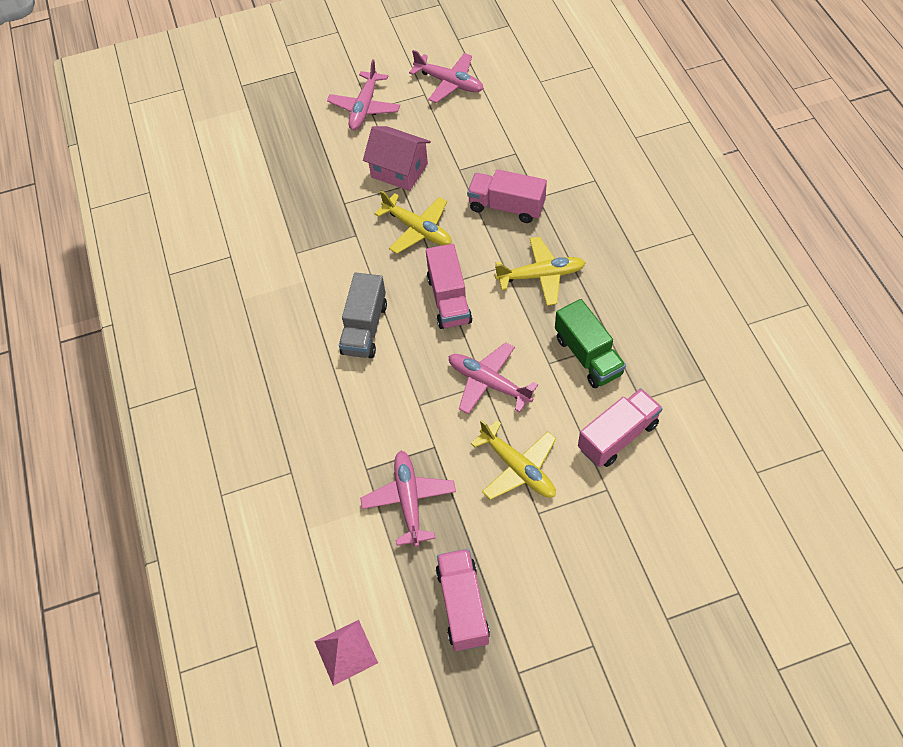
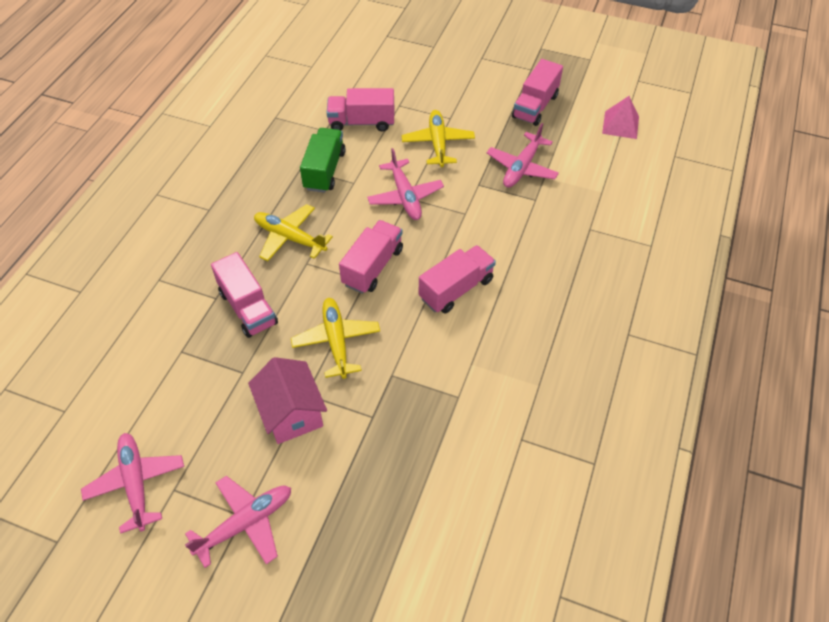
camera: 145 degrees left, 5 degrees down
(364, 328) = (456, 289): grey truck -> pink truck

